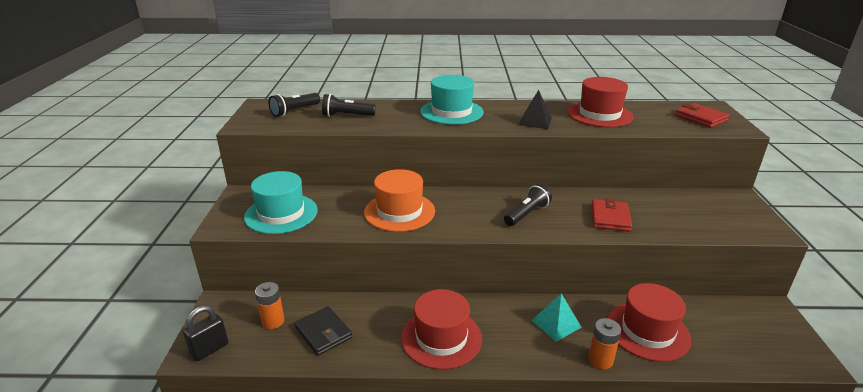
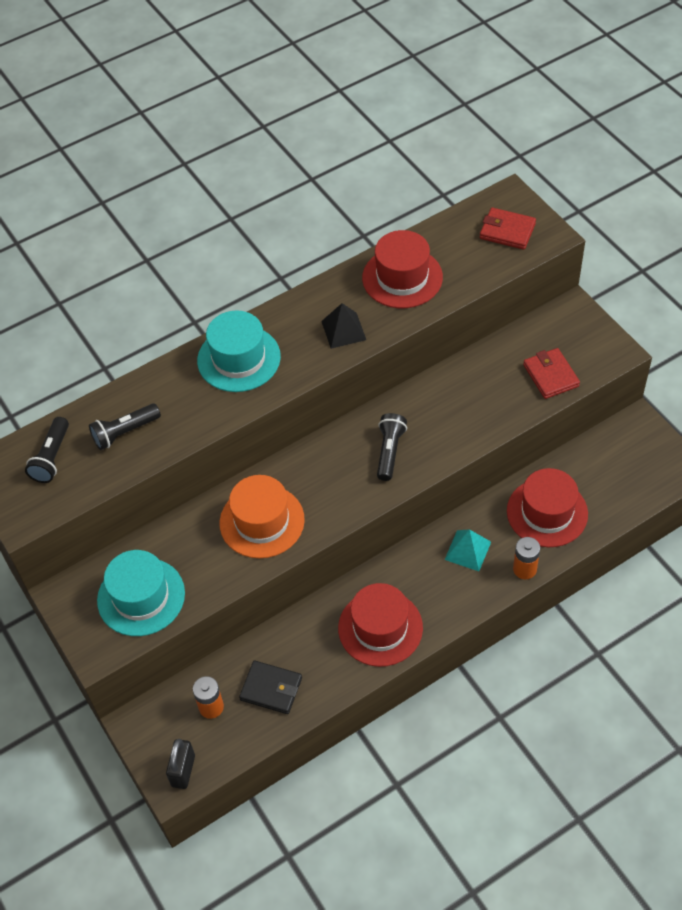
camera: 30 degrees left, 25 degrees up
(610, 218) = (470, 412): red wallet -> red wallet (551, 375)

